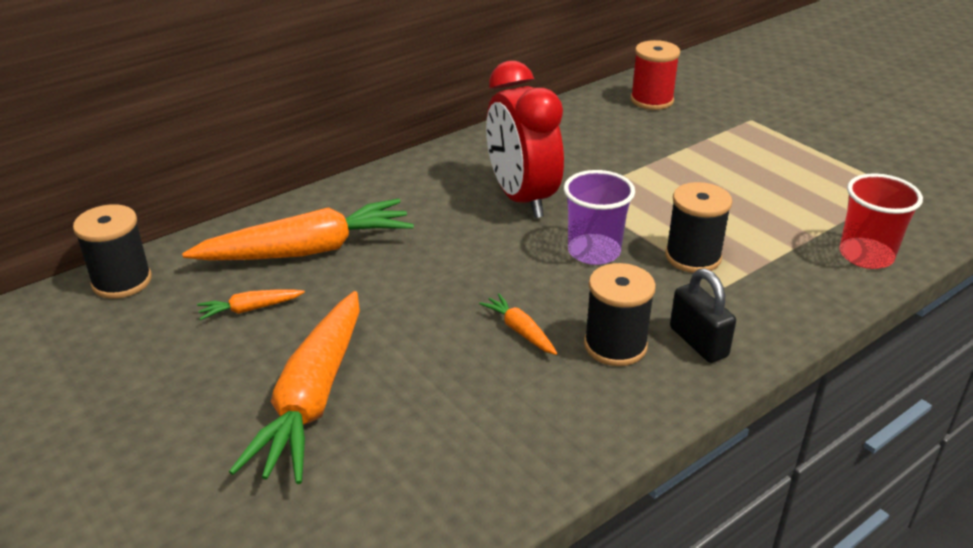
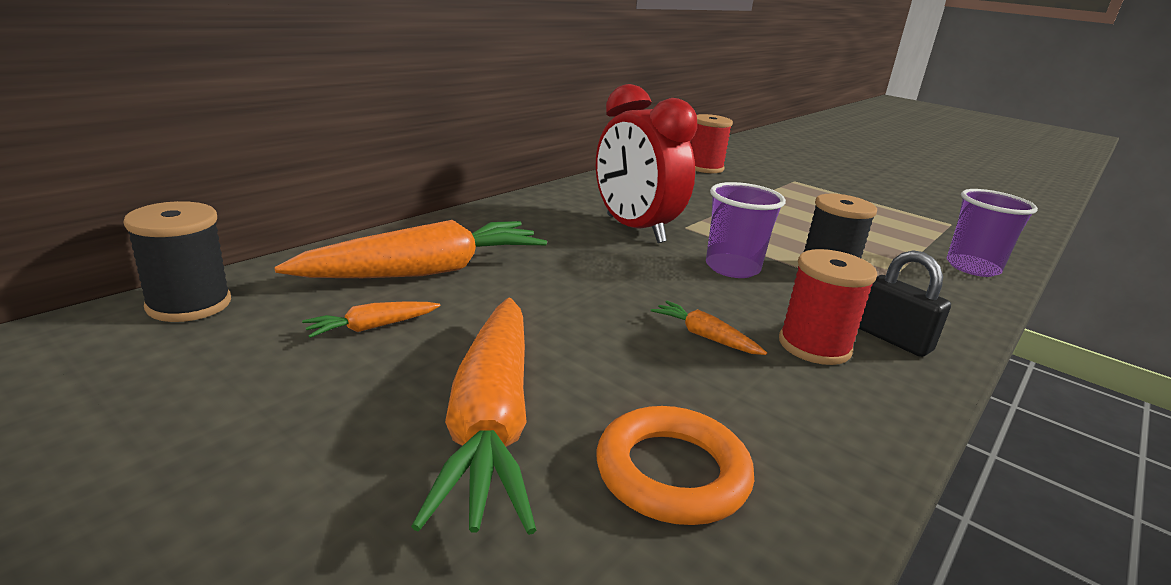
camera: 15 degrees left, 10 degrees down
(425, 450) = (672, 473): none -> orange ring
(615, 346) = (814, 346): black spool -> red spool
(866, 255) = (972, 267): red cup -> purple cup

